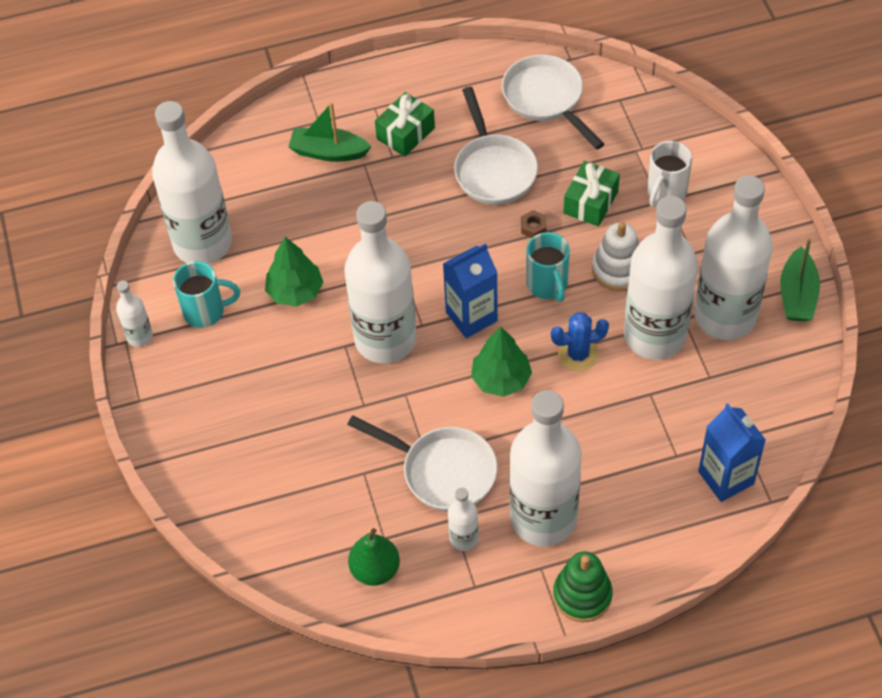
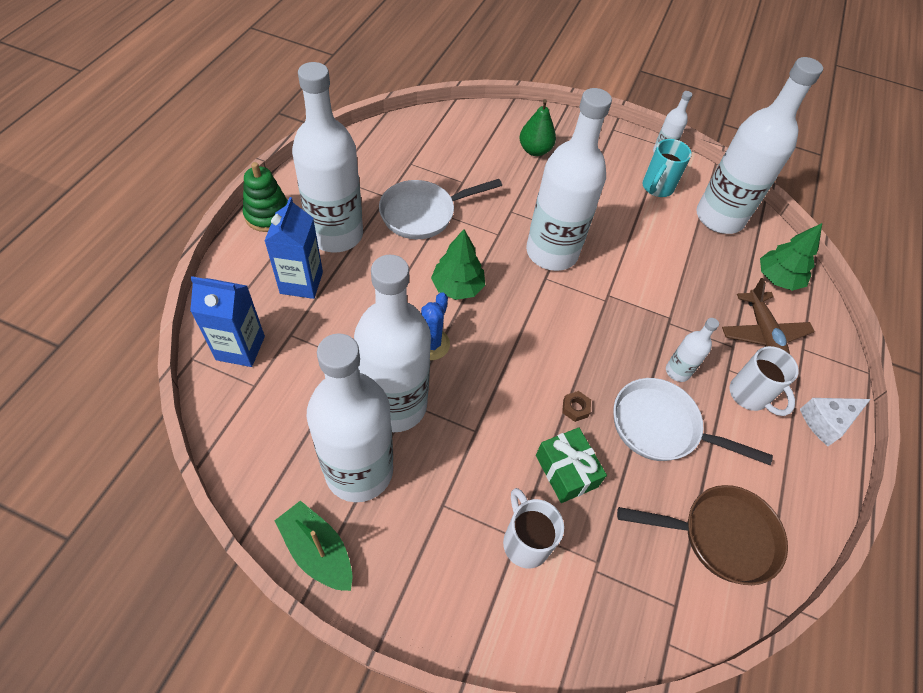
camera: 120 degrees right, 0 degrees up
(295, 291) = (636, 235): green tree -> green tree (777, 279)
(328, 152) = (762, 333): green boat -> brown plane
(375, 570) = (396, 148): green pear -> green pear (534, 150)
(383, 82) = (826, 422): none -> white cheese
(405, 133) = (749, 395): green gift -> white mug
(464, 538) = (368, 193): white bottle -> white bottle (677, 371)
(471, 316) = (526, 308): blue carton -> blue carton (301, 282)
(546, 99) = (720, 536): white pan -> brown pan
(547, 285) = (509, 374): turquoise mug -> none
(618, 269) = (479, 432): white stacking toy -> none

